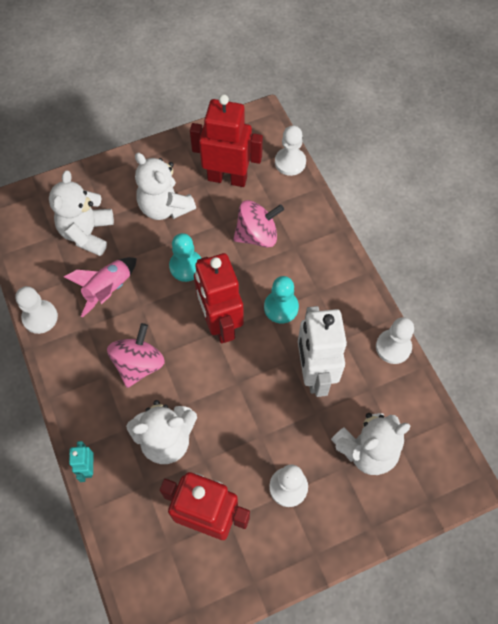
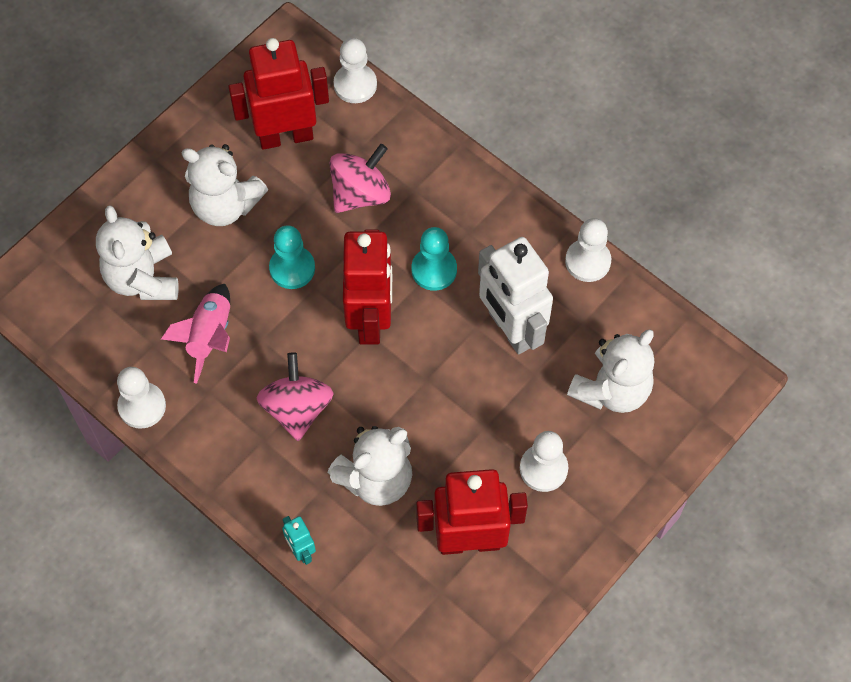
camera: 25 degrees left, 0 degrees up
(220, 323) = (370, 319): red robot -> red robot turned 135 degrees counterclockwise

